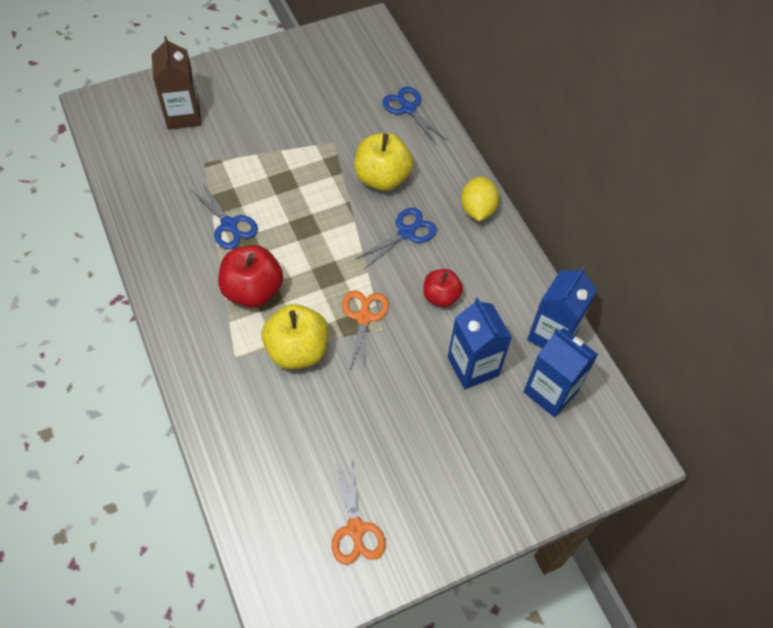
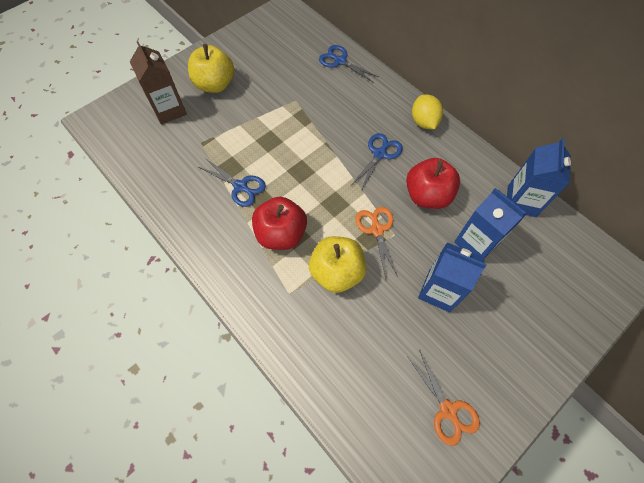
camera: 15 degrees left, 5 degrees up
(382, 178) = (343, 117): yellow apple -> yellow apple (215, 84)
(441, 296) = (427, 196): red apple -> red apple, size x1.60
(550, 391) = (541, 245): blue carton -> blue carton (439, 291)

